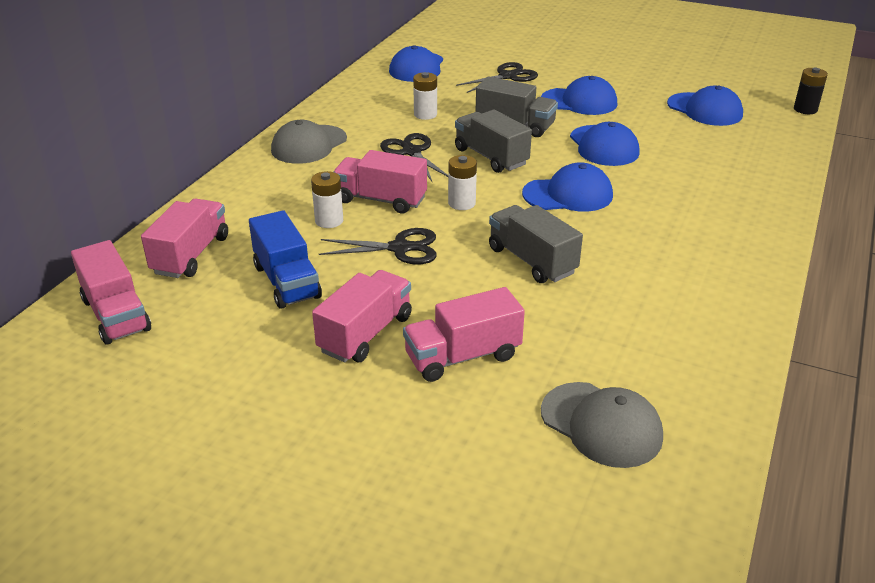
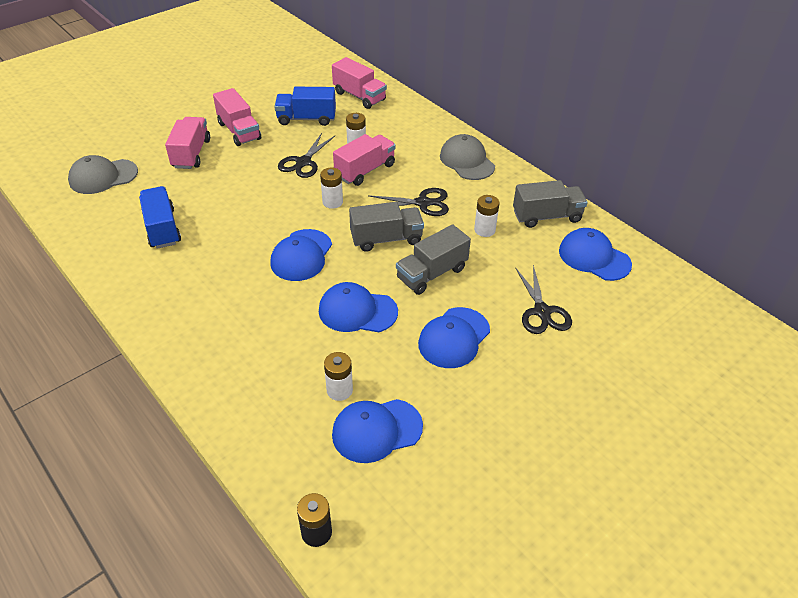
camera: 115 degrees right, 10 degrees up
(116, 315) = (324, 71): pink truck -> none
(532, 261) = (243, 206): grey truck -> grey truck (546, 216)
(636, 305) = (162, 228): none -> blue truck
(693, 131) = (339, 390): none -> white battery

